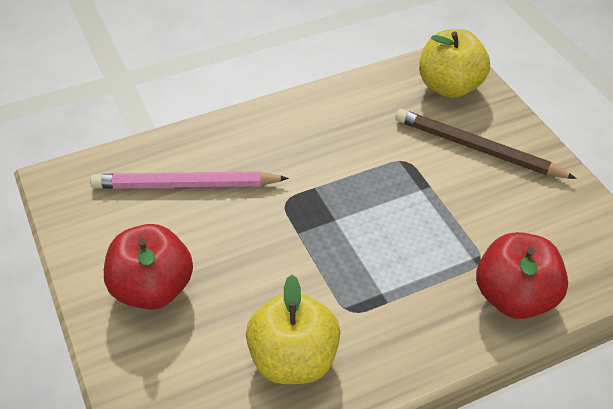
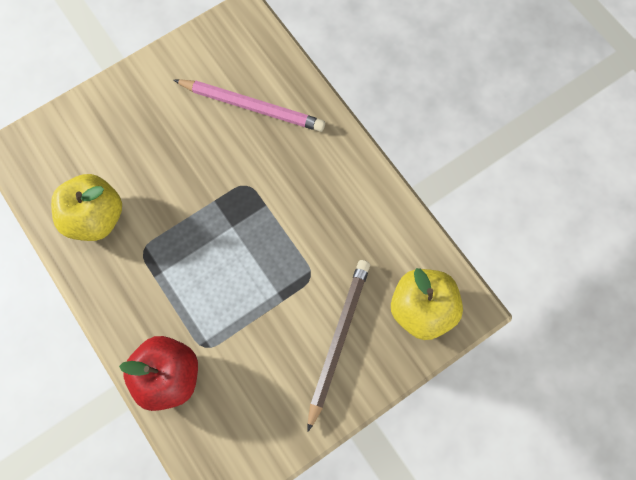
camera: 80 degrees right, 25 degrees up
(153, 289) = (147, 111): red apple -> none
(185, 185) = (252, 107): pink pencil -> pink pencil turned 120 degrees clockwise

